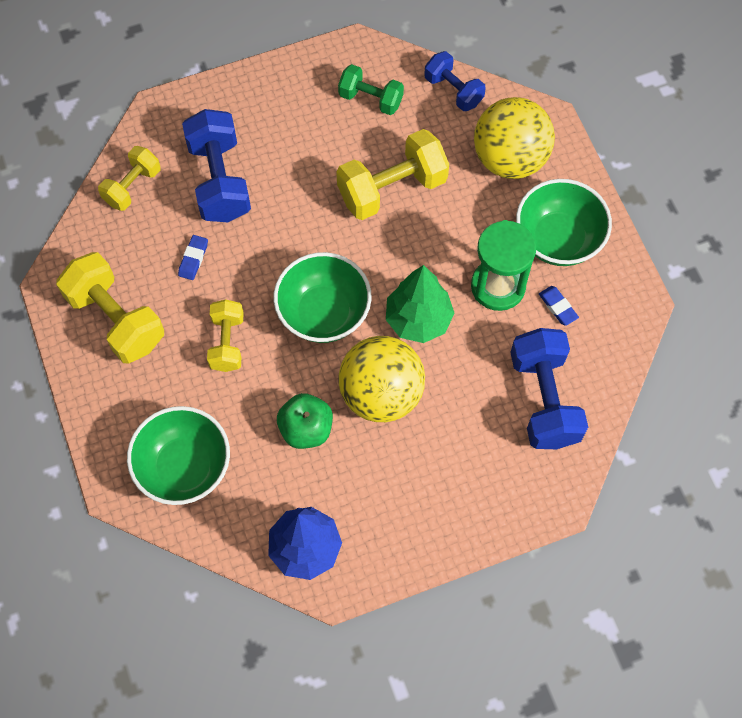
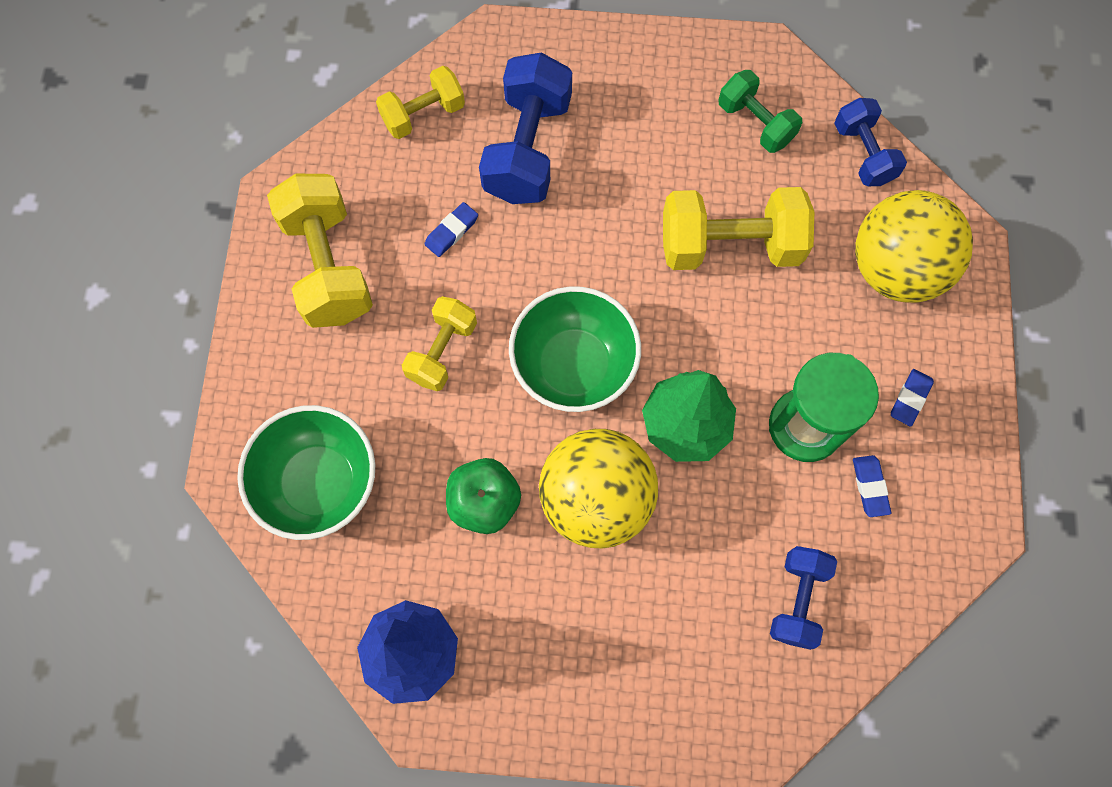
camera: 25 degrees right, 5 degrees up
(544, 399) = (797, 600): blue dumbbell -> blue dumbbell, size x0.61
(558, 239) = (910, 399): green bowl -> blue eraser

